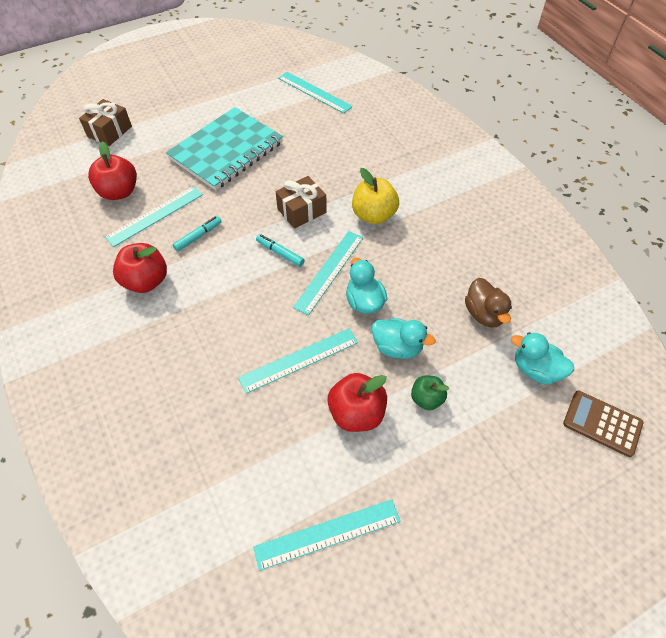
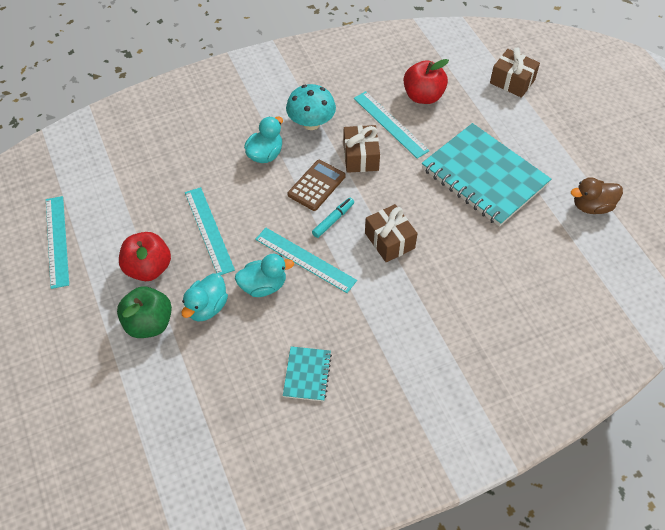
camera: 95 degrees right, 0 degrees up
(146, 281) = (311, 123): red apple -> turquoise mushroom
(198, 236) = (361, 157): turquoise marker -> brown gift
(314, 92) = (598, 264): turquoise ruler -> none
(373, 215) = (379, 307): yellow apple -> none
(426, 399) = (149, 323): green apple -> green apple, size x1.64
(451, 259) = (307, 374): none -> turquoise notebook
(484, 314) = (231, 392): brown duck -> brown duck (592, 206)
(535, 369) = (157, 426): turquoise duck -> turquoise duck (265, 154)
(602, 423) = (86, 472): brown calculator -> brown calculator (316, 185)

